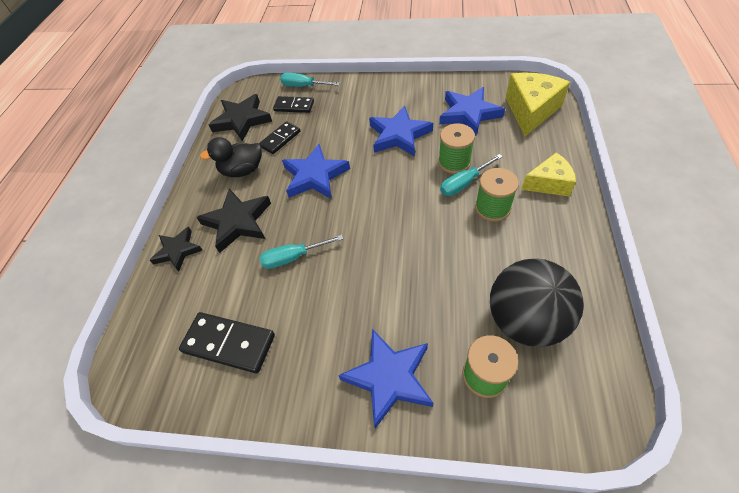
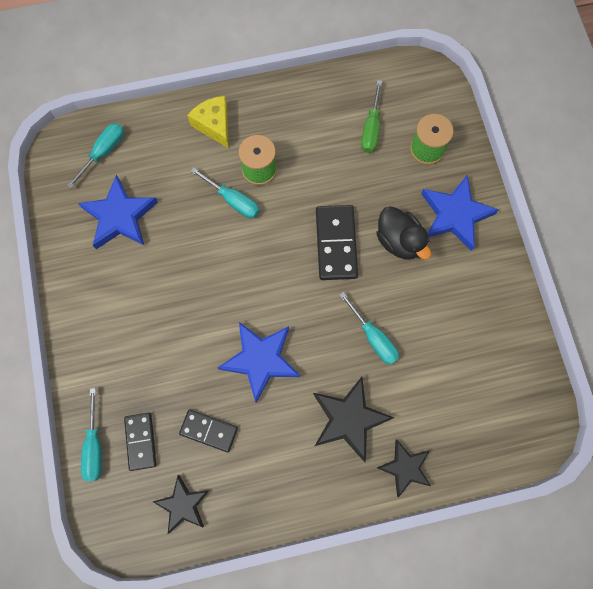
camera: 115 degrees left, 20 degrees up
(229, 344) = (478, 356): black domino -> black domino (336, 243)
(242, 120) = (183, 505): black star -> black star, size x0.65
(242, 171) = (273, 454): black duck -> black duck (399, 241)
(399, 135) = (172, 285): blue star -> none
(454, 162) = (204, 216): green spool -> none
(525, 320) = (371, 128): black ball -> green screwdriver
(531, 111) = (103, 152): yellow cheese -> turquoise screwdriver

